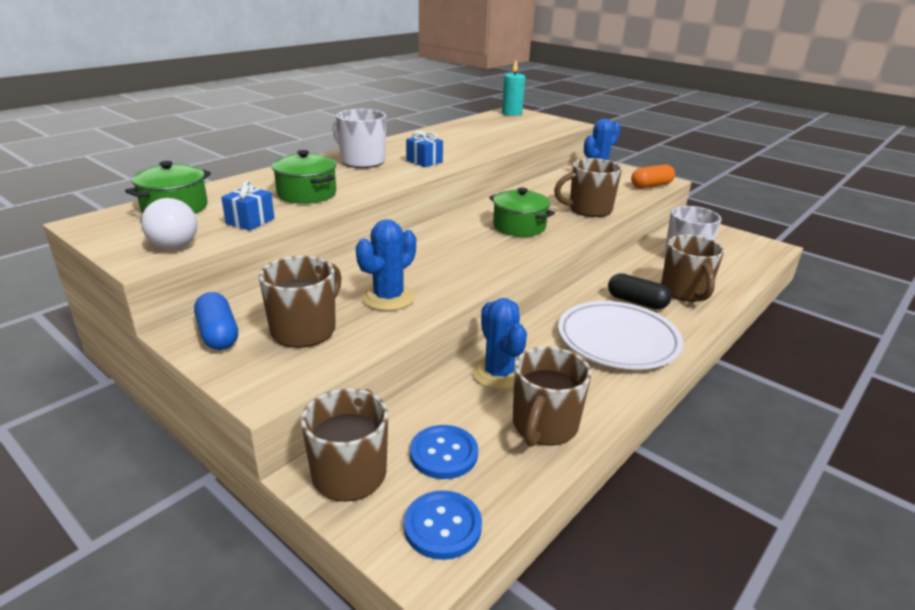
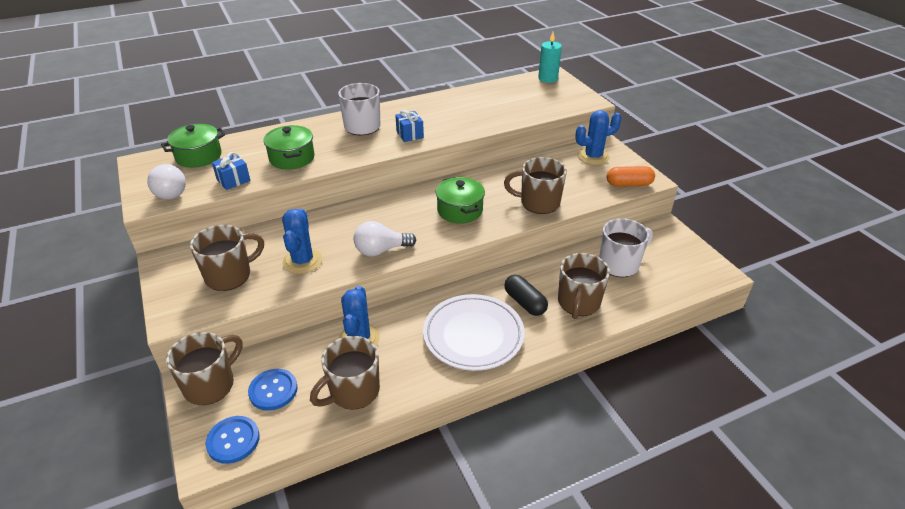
camera: 25 degrees right, 10 degrees up
(218, 334) = (179, 265): blue capsule -> none
(388, 298) = (302, 261): blue cactus -> blue cactus turned 60 degrees counterclockwise
(472, 272) = (381, 250): none -> white light bulb

